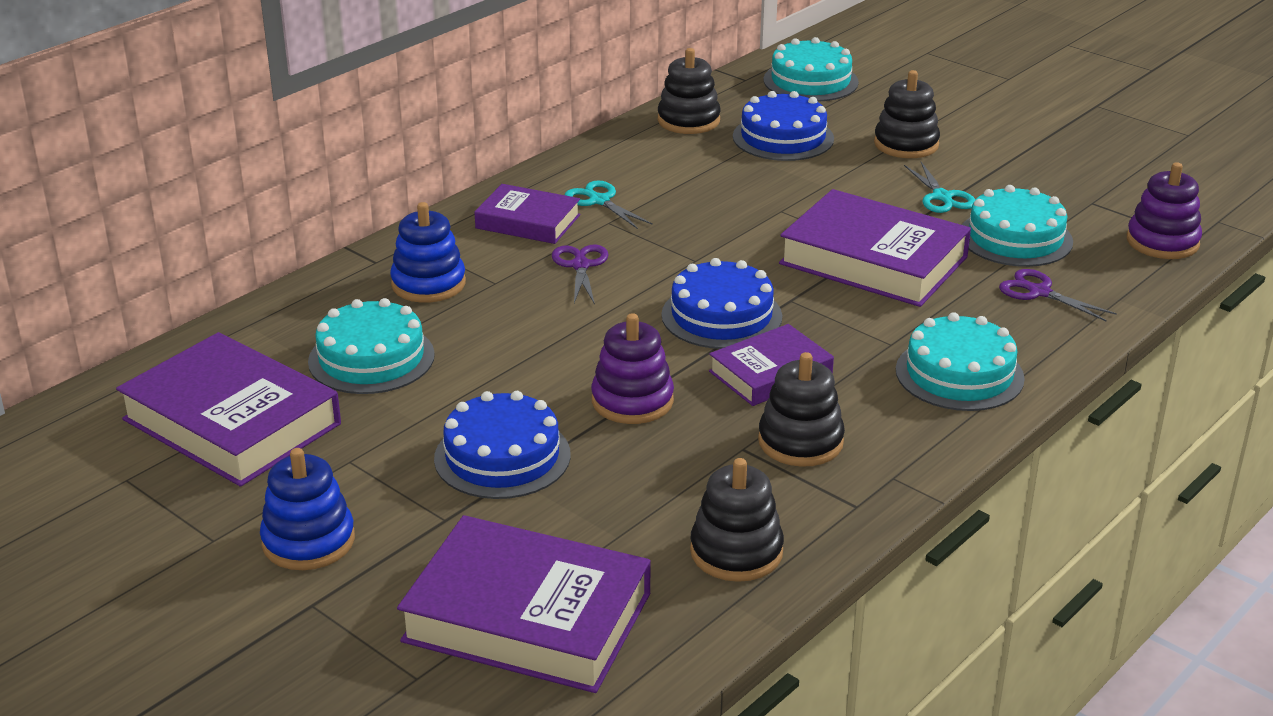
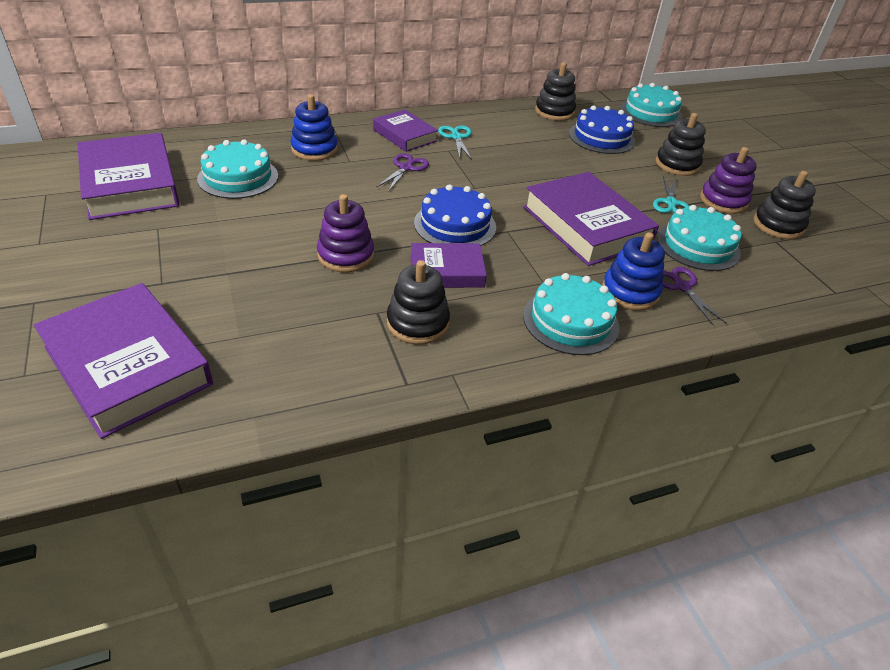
camera: 25 degrees right, 10 degrees up
(308, 541) = (80, 264): blue stacking toy -> blue stacking toy (630, 292)
(502, 456) = (236, 259): blue cake -> none
(736, 552) = (296, 380): black stacking toy -> black stacking toy (778, 225)
(1162, 242) = (808, 285): purple stacking toy -> purple stacking toy (723, 201)

